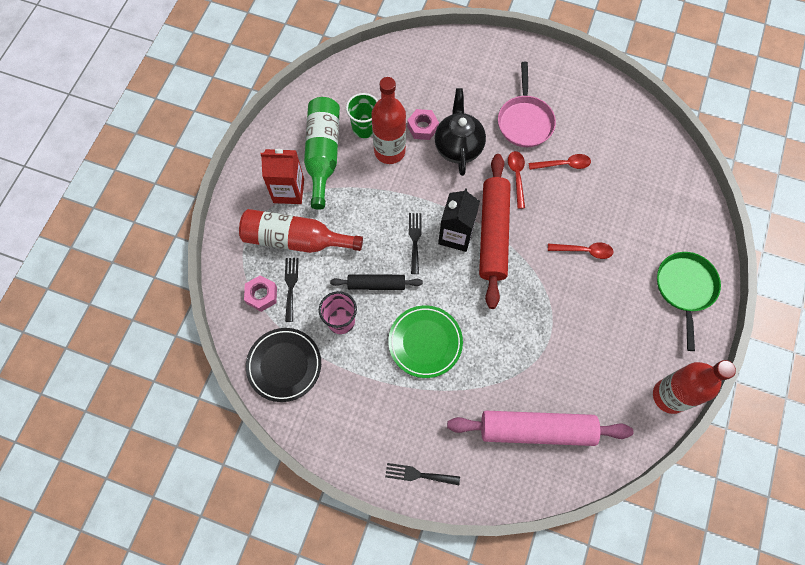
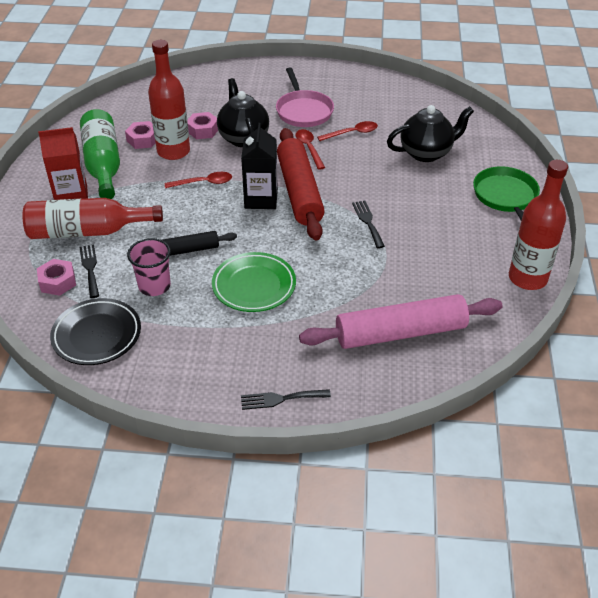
camera: 15 degrees left, 25 degrees down
(364, 128) = (143, 139): green cup -> pink nut
(415, 240) = (219, 210): black fork -> black fork (368, 222)
(584, 251) = (396, 188): red spoon -> red spoon (203, 183)
(628, 209) = (426, 153): none -> black teapot

